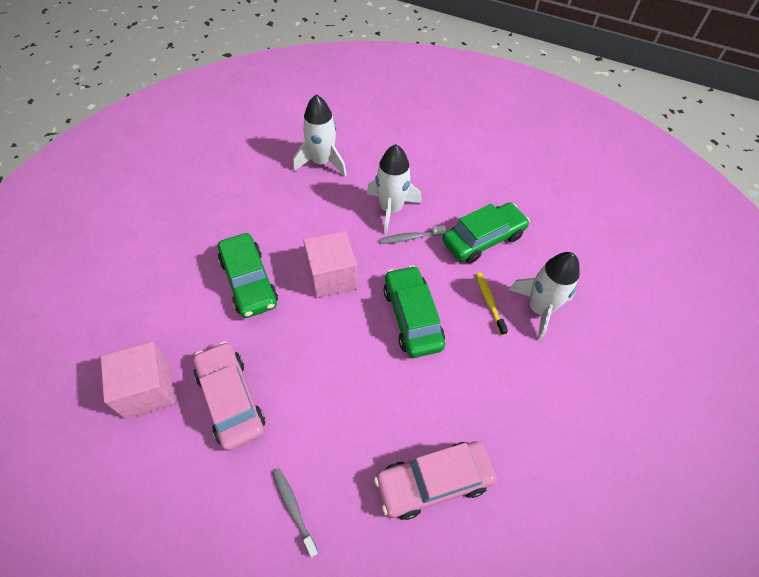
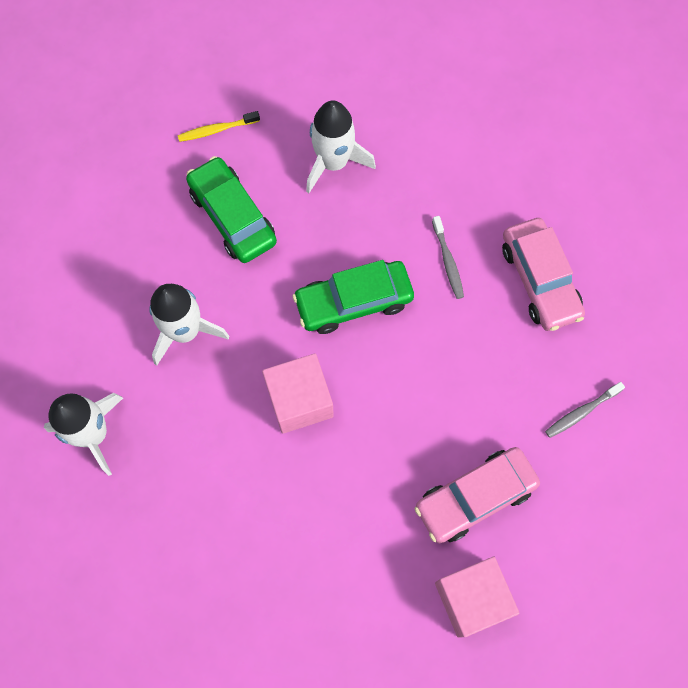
camera: 90 degrees left, 15 degrees up
(249, 282) = (313, 505): green car -> none
(410, 237) = (233, 305): grey toothbrush -> grey toothbrush (448, 261)
(489, 302) = (327, 215): yellow toothbrush -> yellow toothbrush (217, 130)

